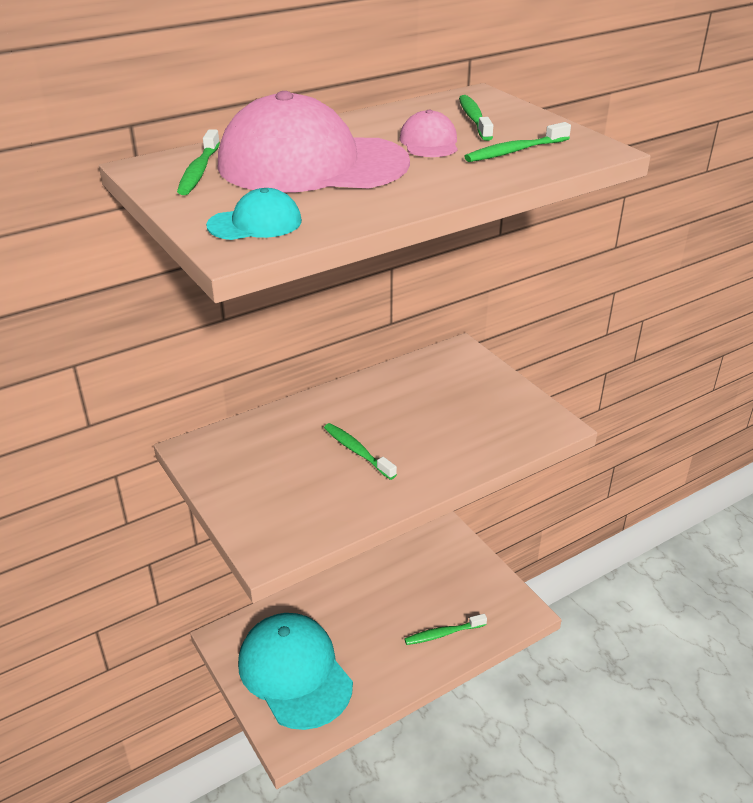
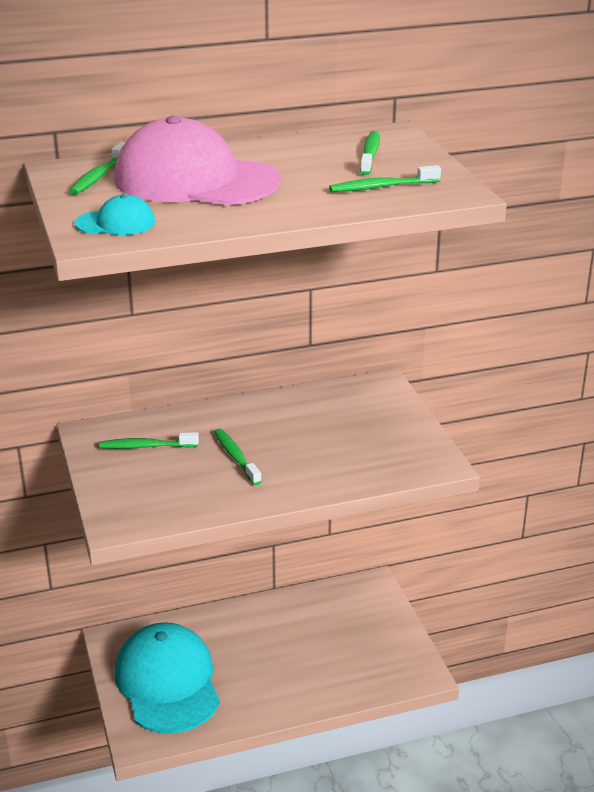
camera: 15 degrees right, 5 degrees down
(429, 142) = (311, 171): pink cap -> none
(443, 634) = (328, 677): green toothbrush -> green toothbrush (146, 446)

